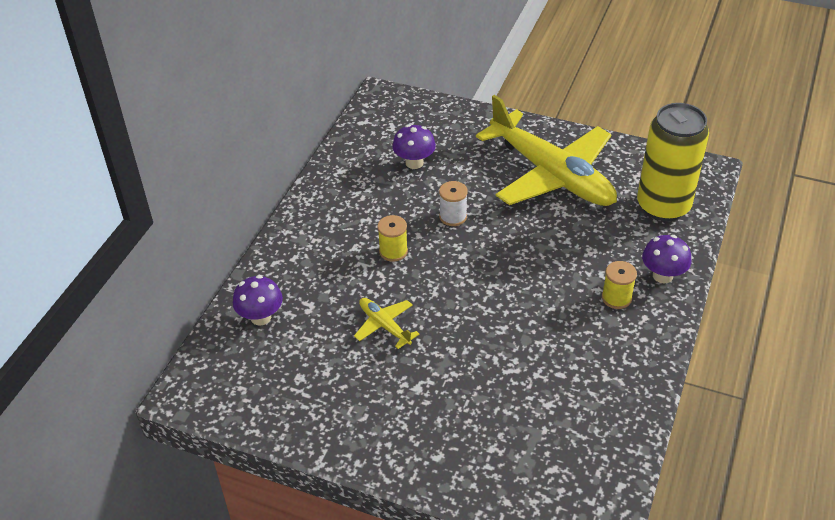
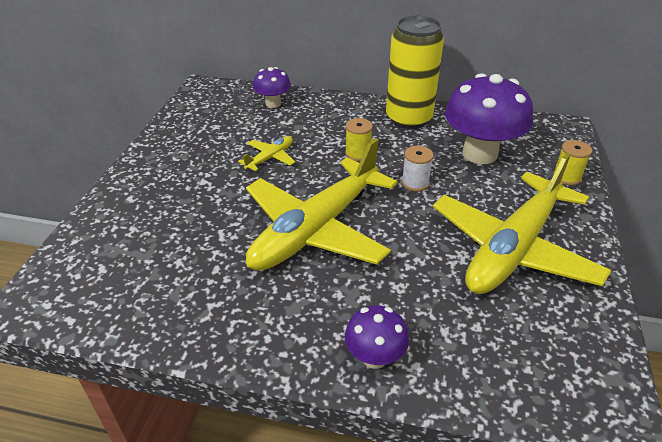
camera: 80 degrees right, 5 degrees down
(414, 163) = (480, 154): purple mushroom -> purple mushroom, size x1.94
(512, 296) = (317, 229): none -> yellow plane
(616, 298) = (328, 311): yellow spool -> yellow spool (566, 177)
(663, 206) = (507, 358): yellow can -> yellow can (408, 119)

